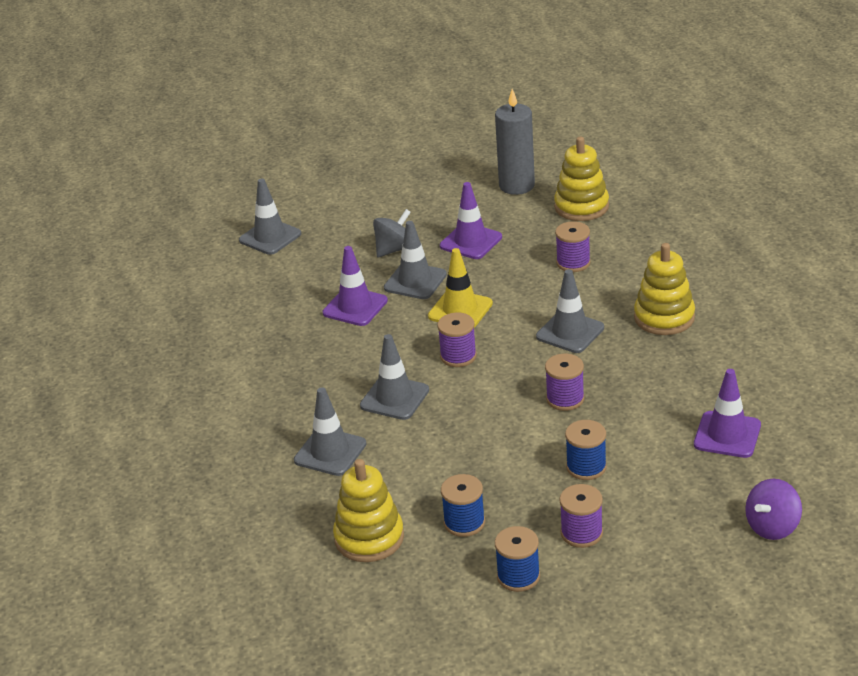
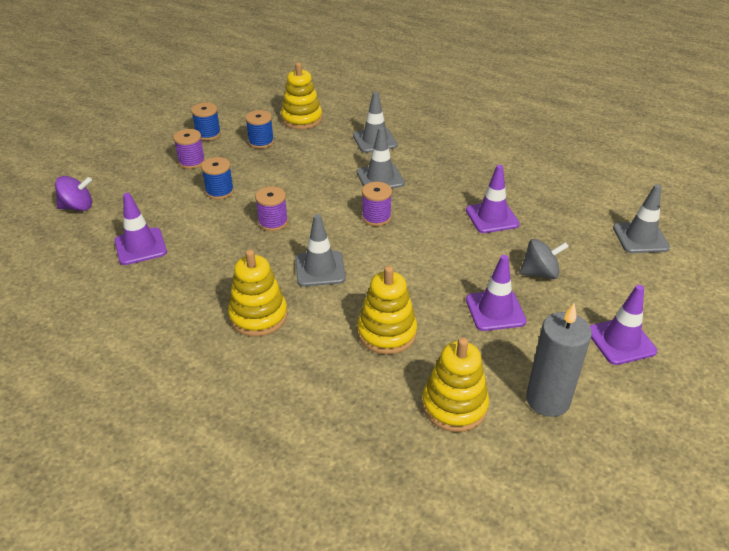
camera: 135 degrees right, 5 degrees up
(394, 249) = (540, 273): grey spinning top -> grey spinning top turned 105 degrees counterclockwise
(415, 281) = (483, 254): grey traffic cone -> none
(416, 190) = (621, 341): none -> purple traffic cone
(460, 310) = (419, 248): yellow traffic cone -> none
(573, 263) = (386, 333): purple spool -> yellow stacking toy
(772, 527) = (78, 207): purple spinning top -> purple spinning top turned 75 degrees clockwise

